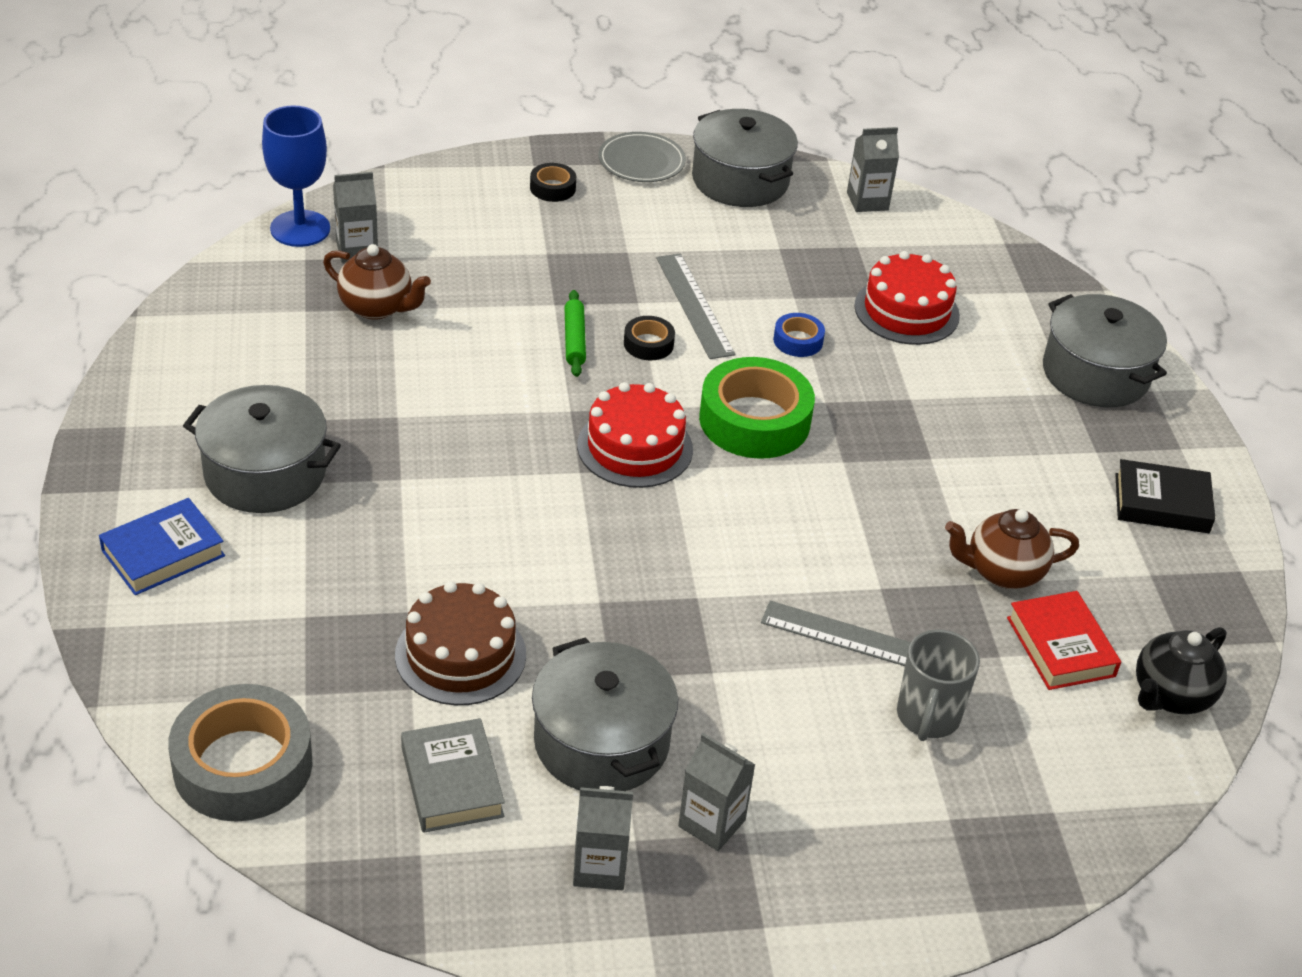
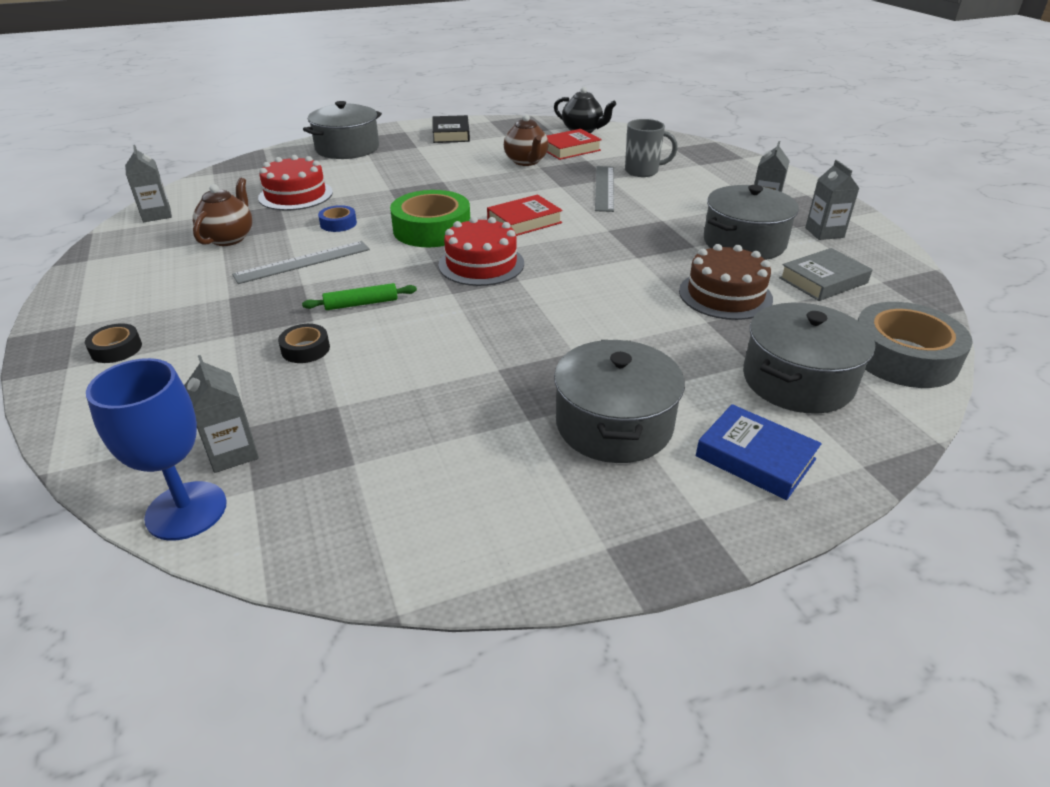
camera: 100 degrees left, 5 degrees down
(377, 307) = (338, 415): brown teapot -> brown teapot (229, 238)
(641, 161) = (75, 309): grey plate -> none
(648, 344) = (358, 273): black tape -> black tape (305, 349)
(740, 180) = (118, 262): grey pot -> grey pot (797, 381)
(753, 515) = (524, 221): none -> red book

